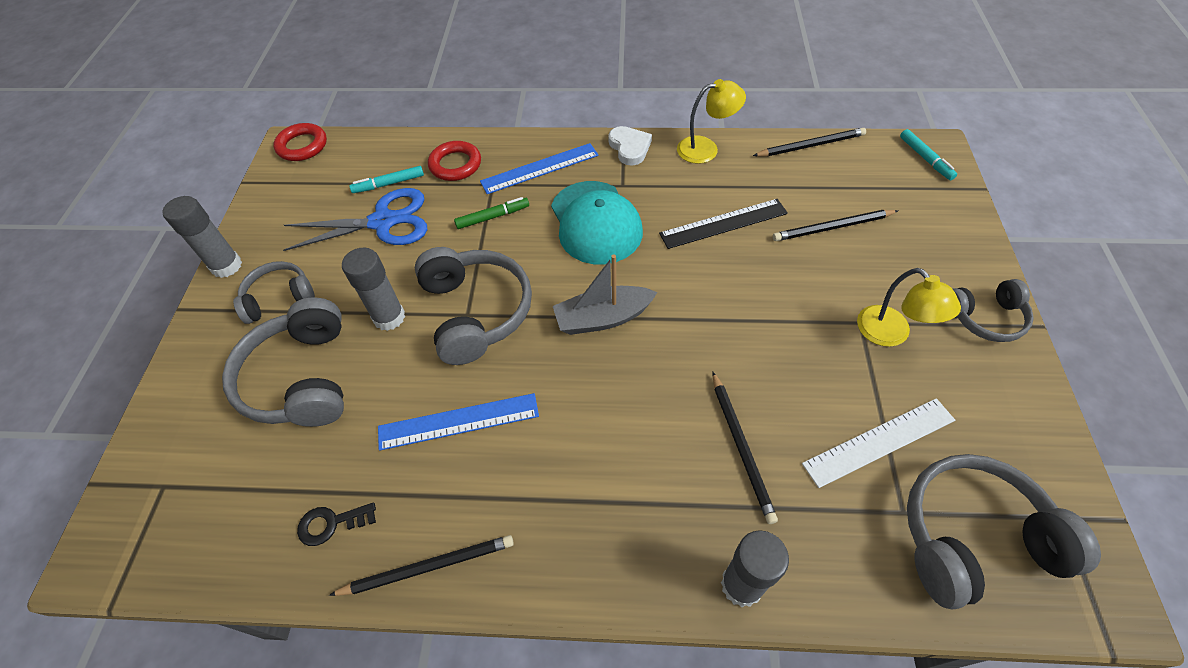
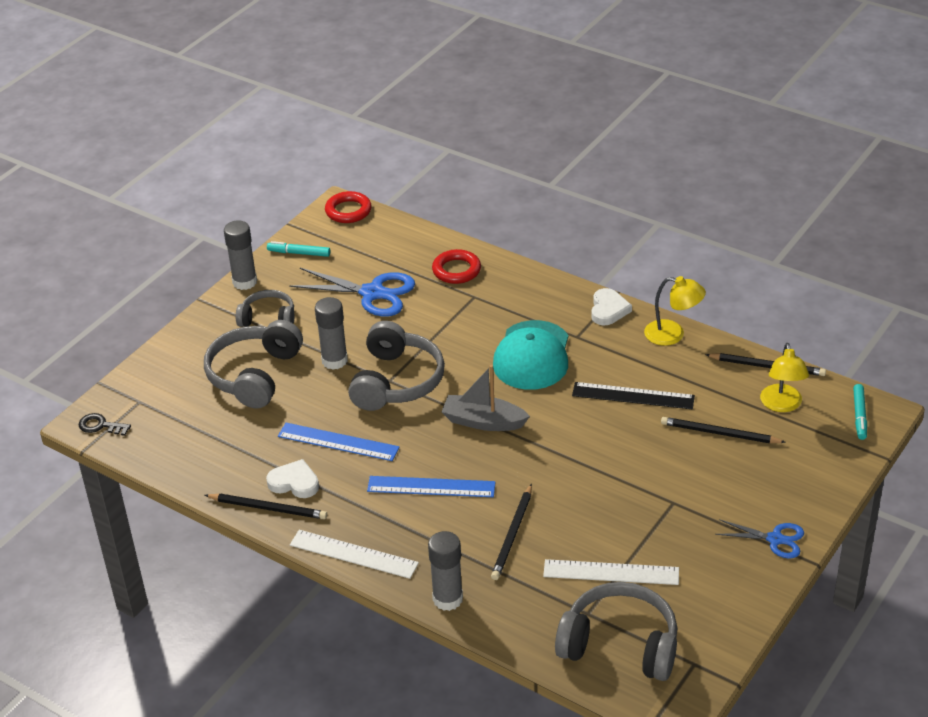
camera: 30 degrees right, 15 degrees down
(331, 523) = (226, 463): black key -> black key (100, 426)
(389, 184) = (395, 266): turquoise marker -> turquoise marker (299, 253)
(439, 508) = (294, 482): none -> white heart
(492, 217) = (456, 321): green marker -> none
(540, 168) = (521, 298): blue ruler -> blue ruler (431, 487)
(582, 580) = (353, 554): none -> white ruler
(891, 334) = (689, 519): yellow lamp -> yellow lamp (782, 405)
(984, 317) = (775, 539): grey headphones -> blue scissors

